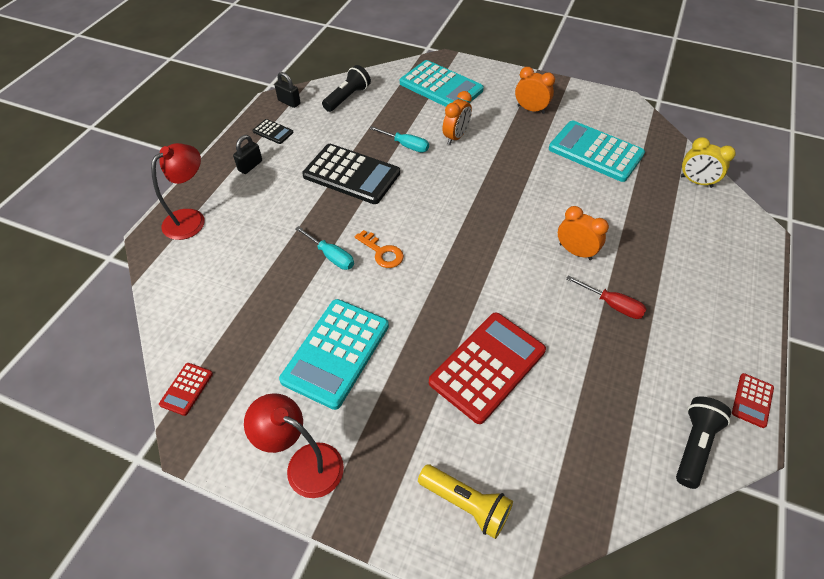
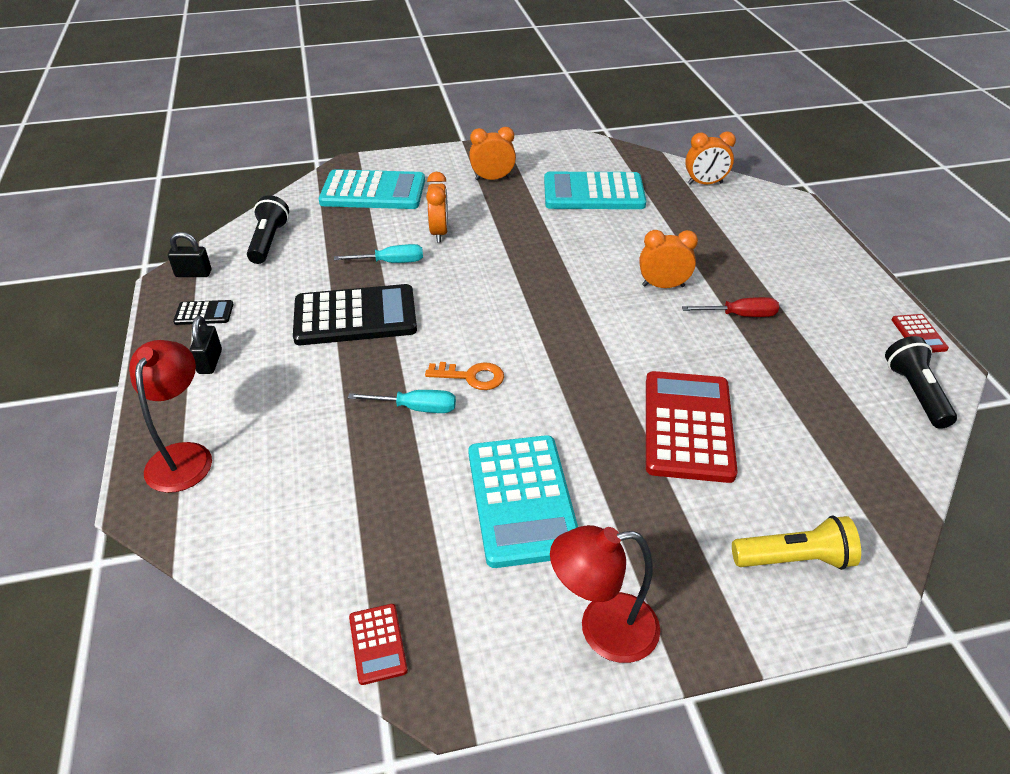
camera: 35 degrees left, 10 degrees down
(696, 182) = (705, 183): yellow clock -> orange clock

